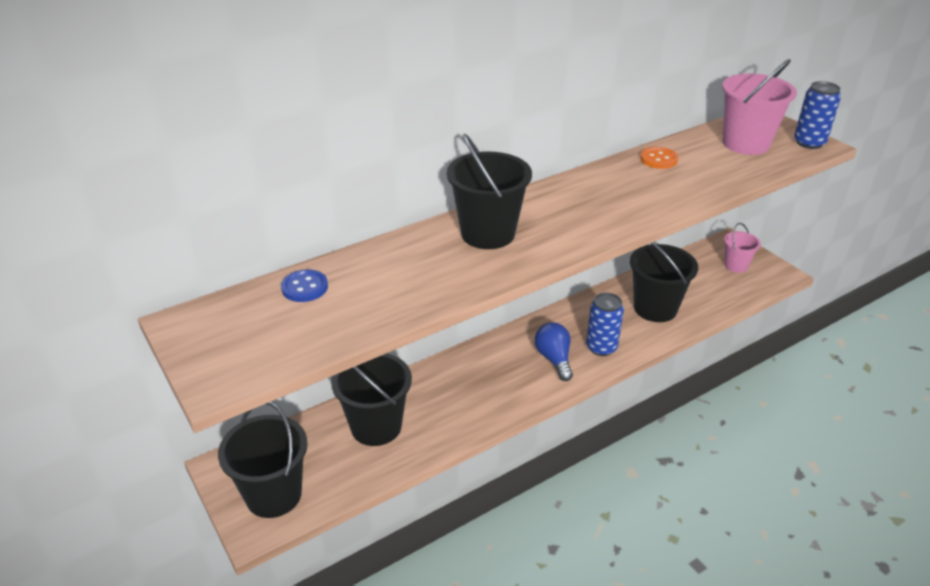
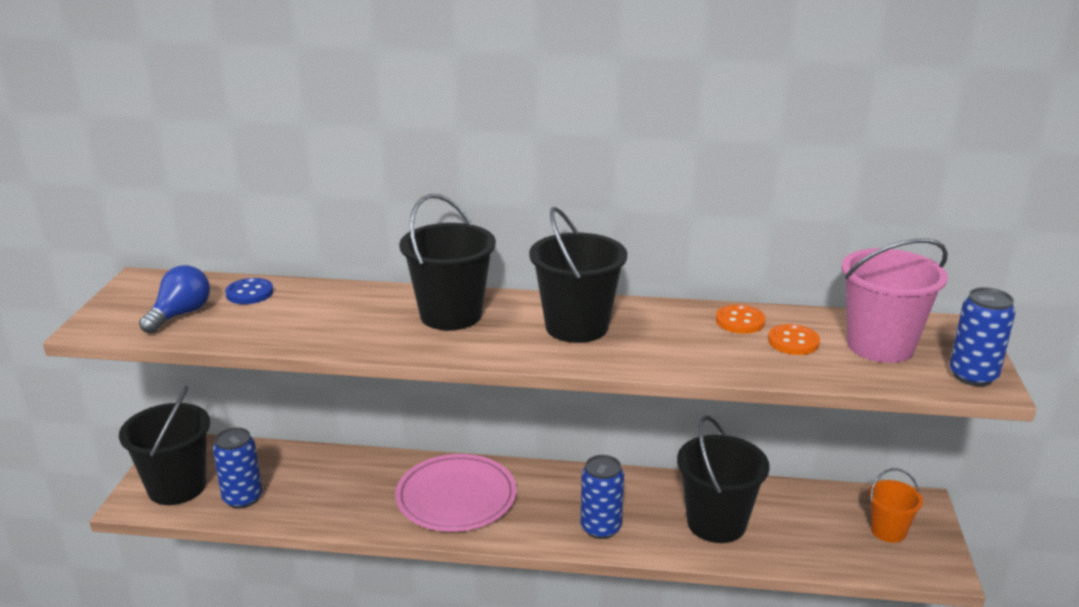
camera: 40 degrees right, 10 degrees down
(341, 470) = (242, 498): none -> blue can
(376, 426) = (312, 481): black bucket -> black bucket (576, 327)
(491, 379) = (456, 497): none -> pink plate
(554, 359) = (538, 512): blue light bulb -> blue light bulb (180, 314)
(704, 160) = (793, 342): none -> orange button
(736, 265) = (888, 531): pink bucket -> orange bucket

